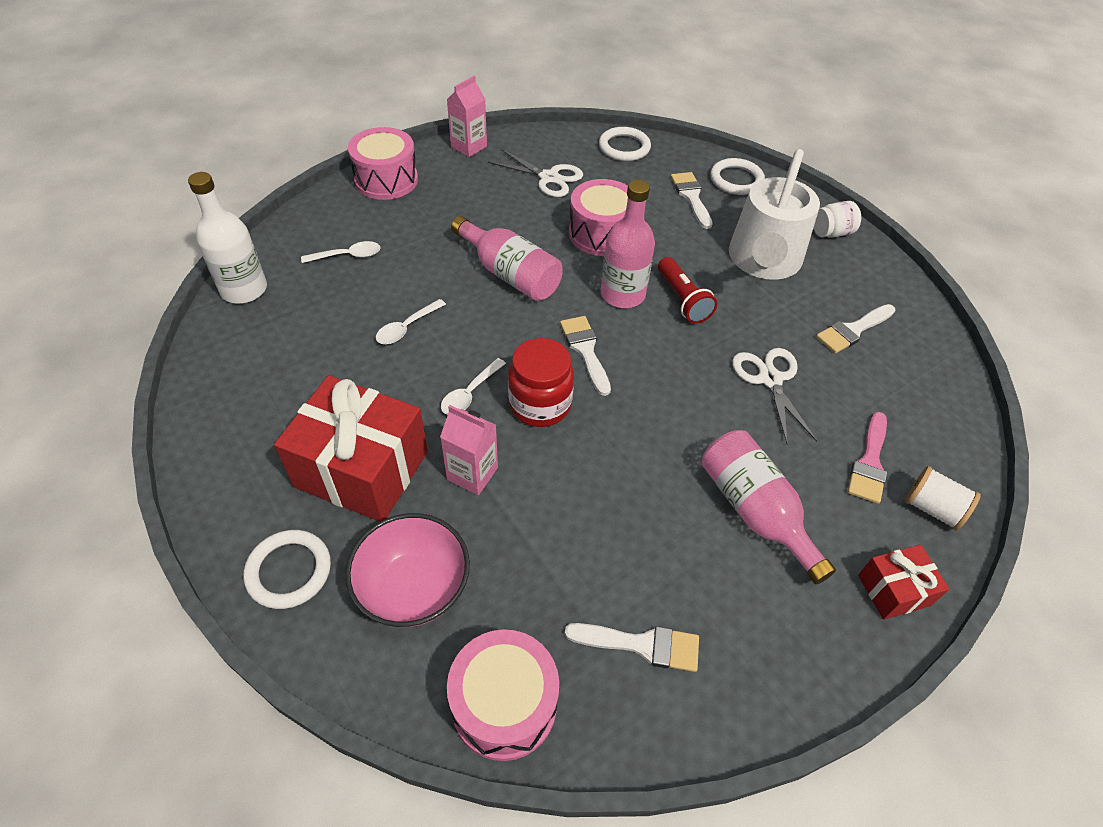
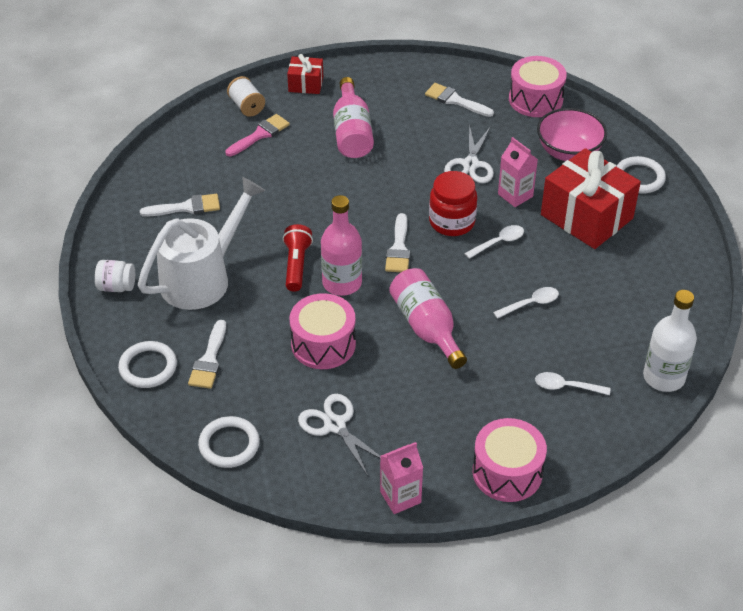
camera: 155 degrees left, 5 degrees down
(770, 379) = (279, 194): white scissors -> white scissors (470, 164)

